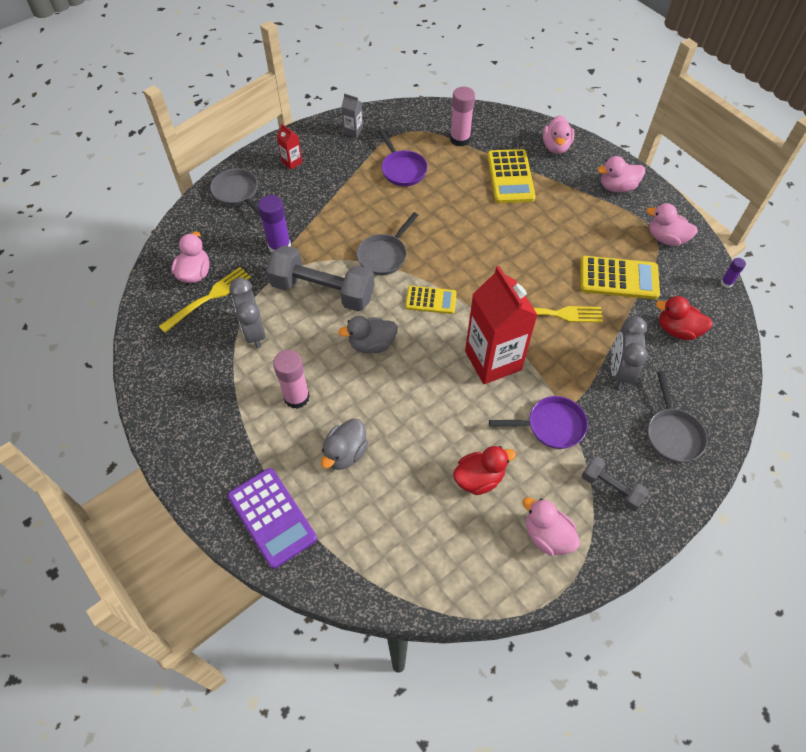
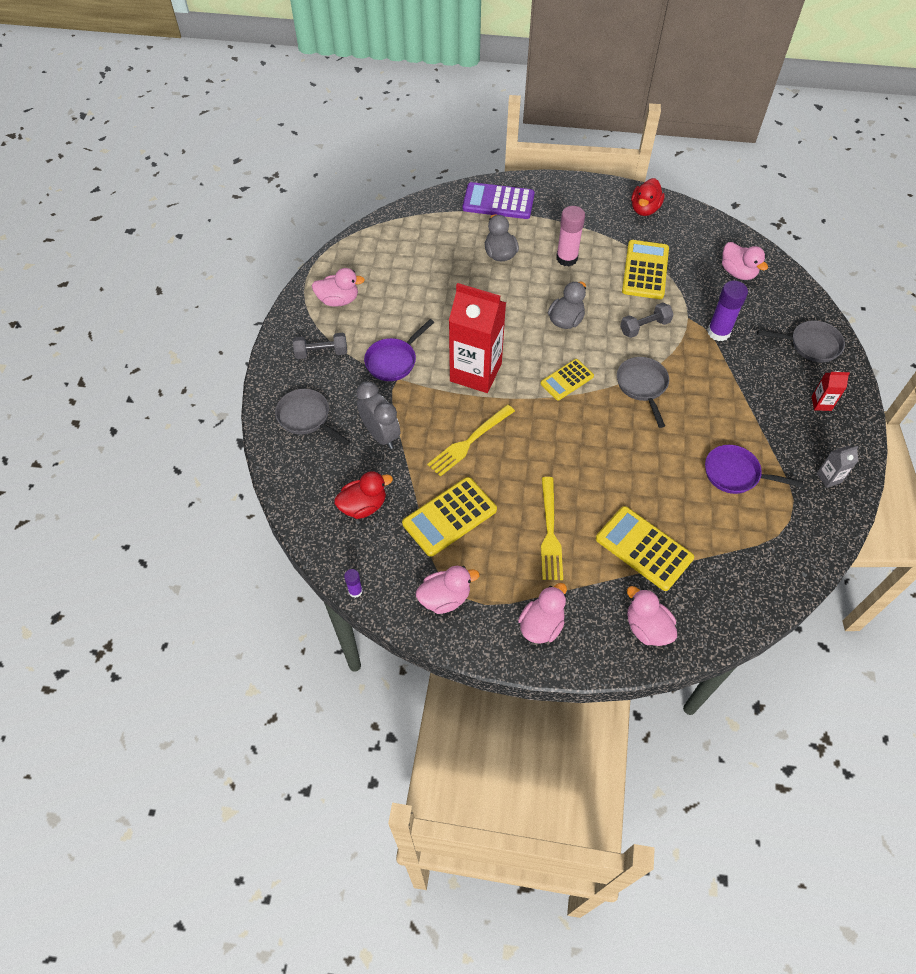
camera: 135 degrees right, 0 degrees up
(209, 297) = (704, 267): yellow fork -> yellow fork (550, 533)
(254, 332) = (645, 270): grey clock -> yellow calculator
(322, 291) = (644, 327): grey dumbbell -> grey dumbbell, size x0.52
(460, 139) = (737, 553): pink glue stick -> none
(479, 478) = (408, 299): red duck -> red duck (644, 209)

